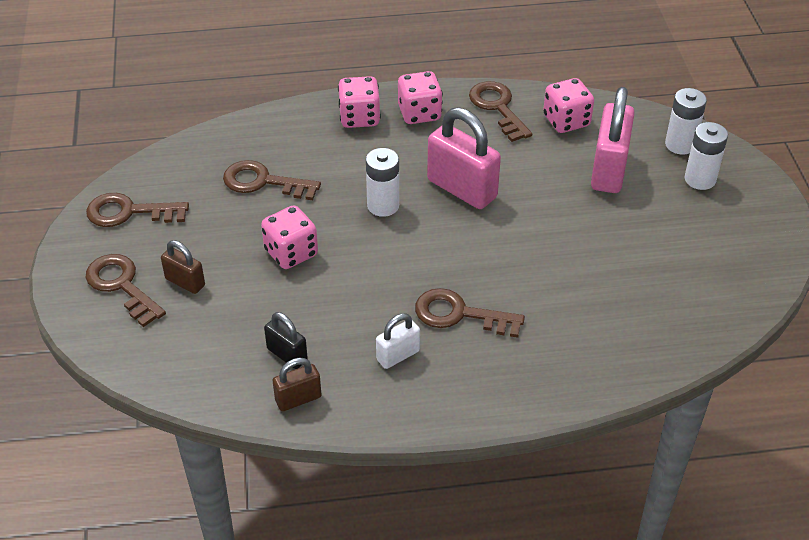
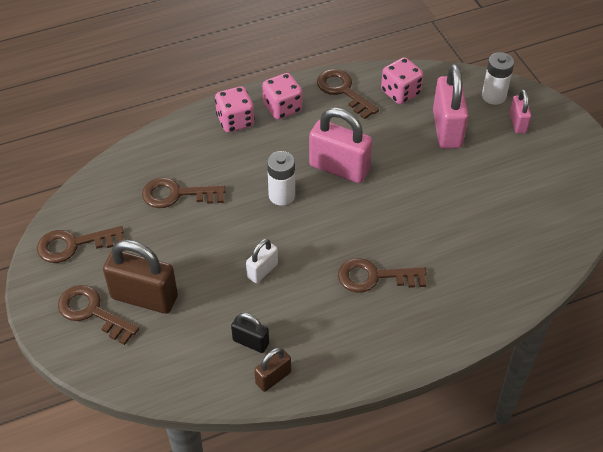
camera: 15 degrees left, 5 degrees up
(185, 282) = (144, 297): brown padlock -> brown padlock, size x1.88
(291, 253) = (222, 252): pink dice -> none
(398, 355) = (338, 322): white padlock -> white padlock (262, 270)
(700, 179) = (518, 123): white battery -> pink padlock

